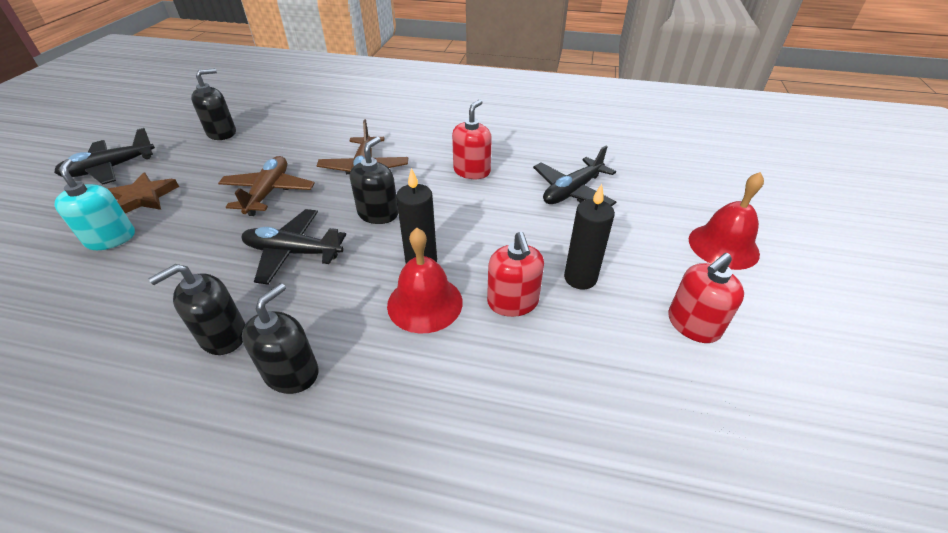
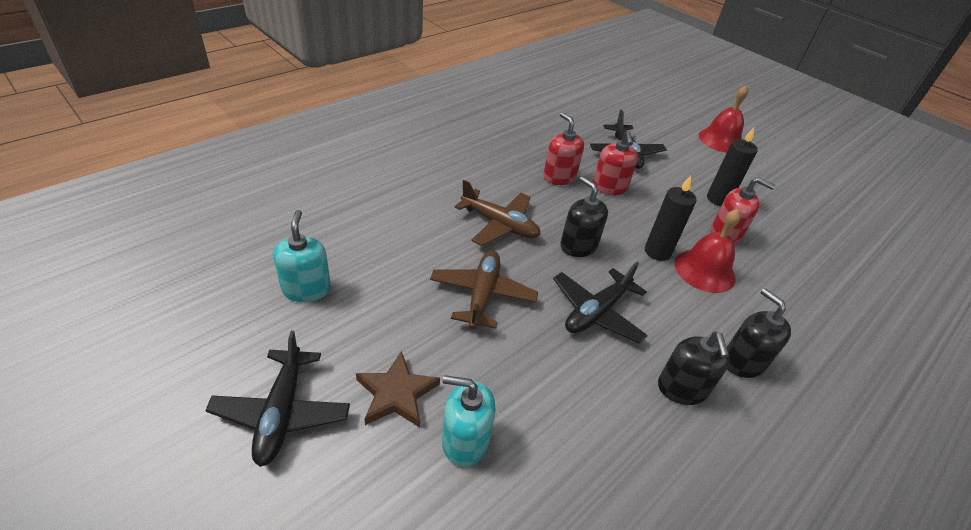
camera: 60 degrees left, 0 degrees up
(222, 133) = (306, 289): black soap dispenser -> turquoise soap dispenser
(268, 192) = (482, 295): brown plane -> brown plane turned 60 degrees clockwise
(693, 324) = (778, 186): red soap dispenser -> red soap dispenser (609, 187)

